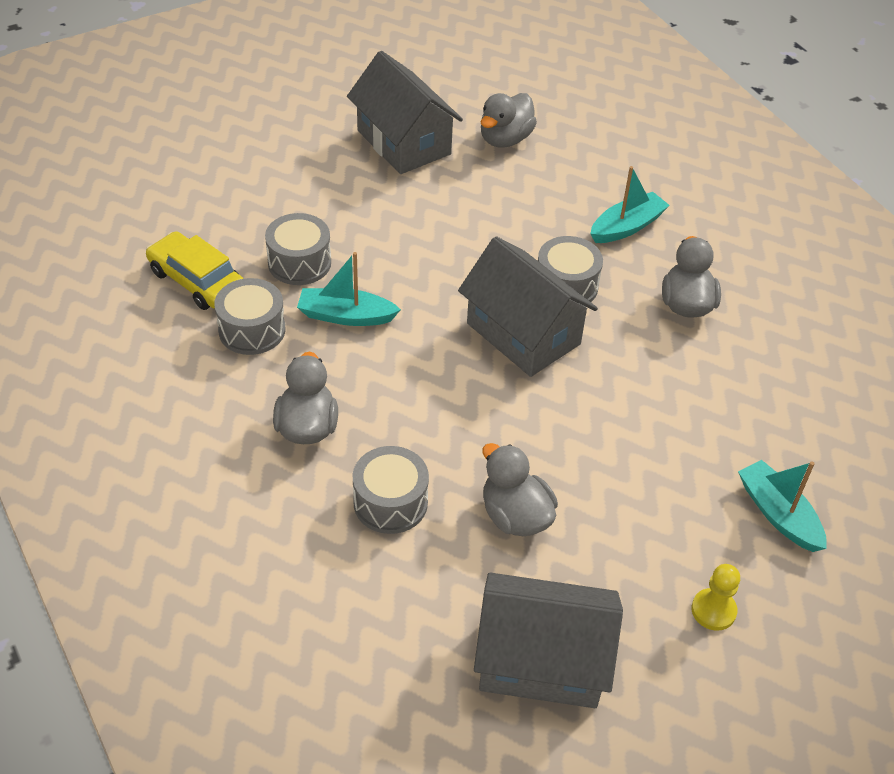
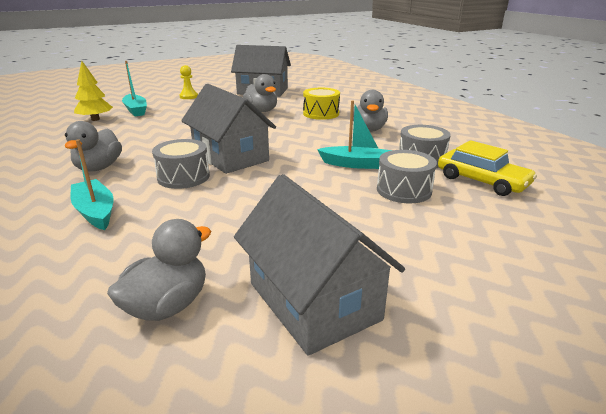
camera: 175 degrees left, 20 degrees down
(390, 502) = (321, 113): grey drum -> yellow drum
(627, 227) = (95, 212): turquoise boat -> turquoise boat turned 90 degrees clockwise
(822, 465) = (95, 119): none -> yellow tree

